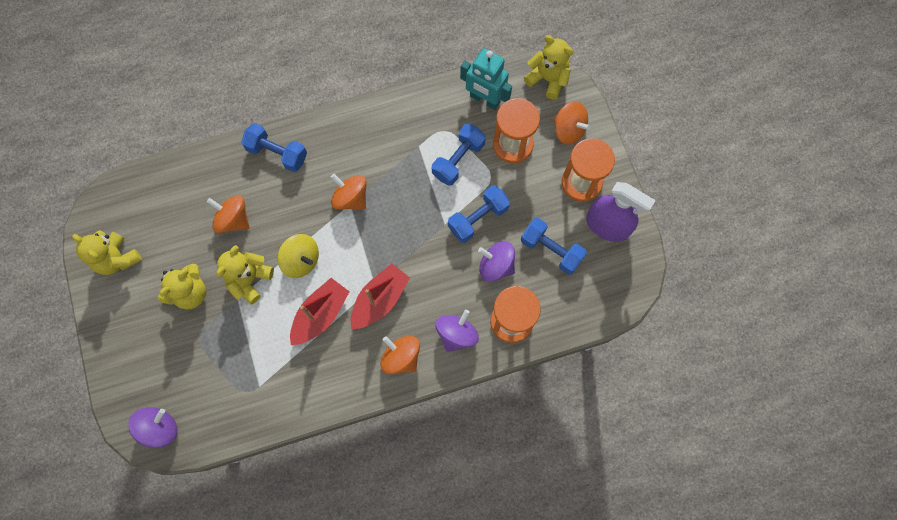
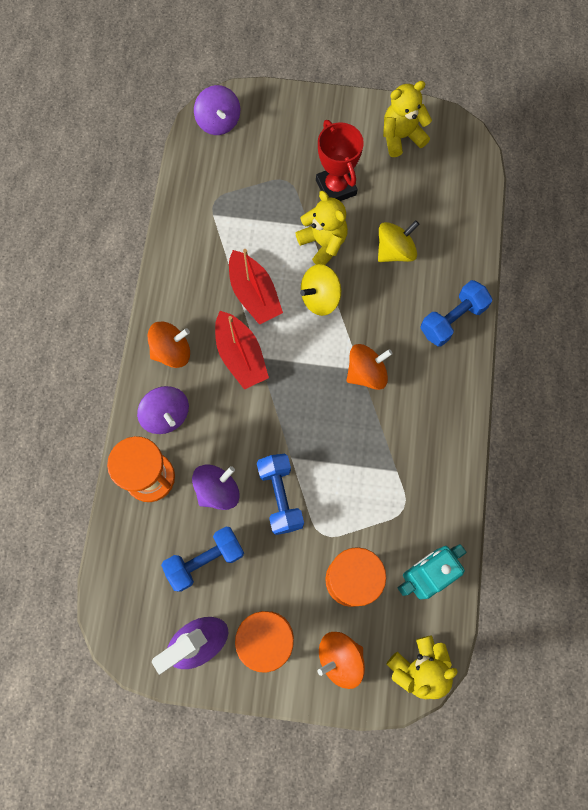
camera: 115 degrees right, 0 degrees up
(190, 292) = (336, 187): yellow teddy bear -> red trophy
(233, 219) = (395, 251): orange spinning top -> yellow spinning top
(458, 160) = (359, 507): blue dumbbell -> none

